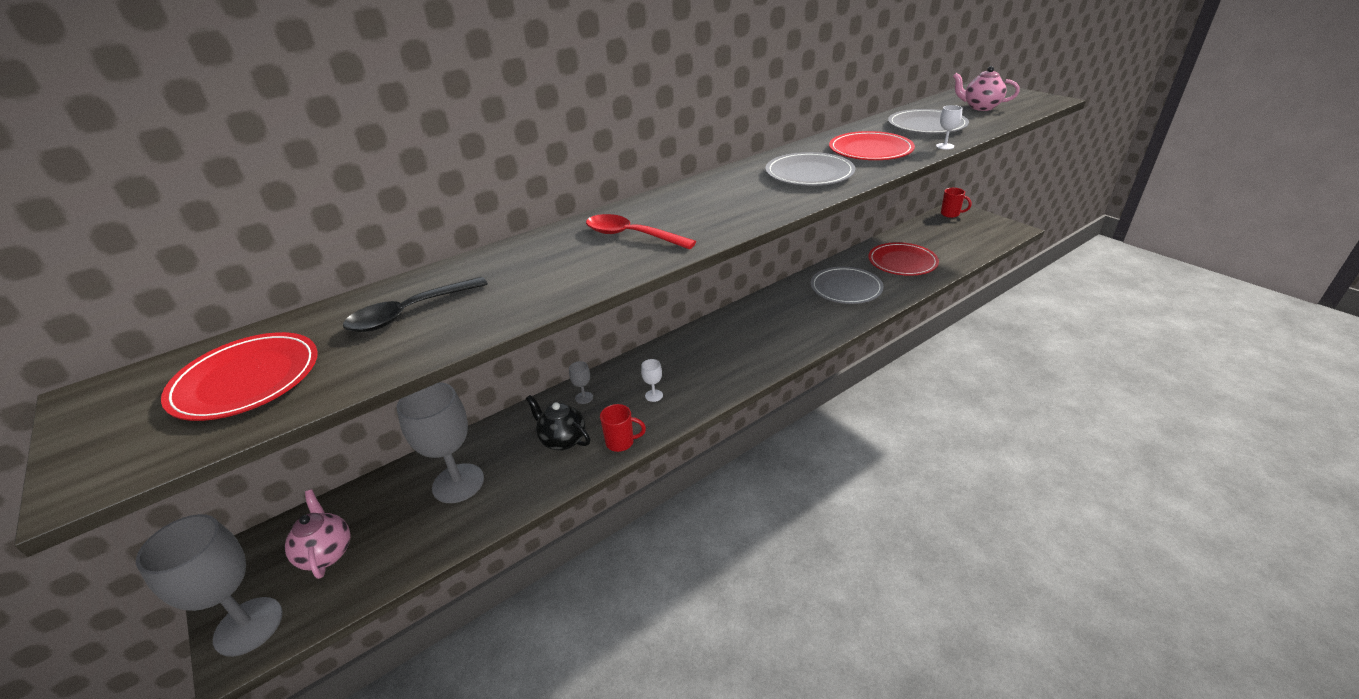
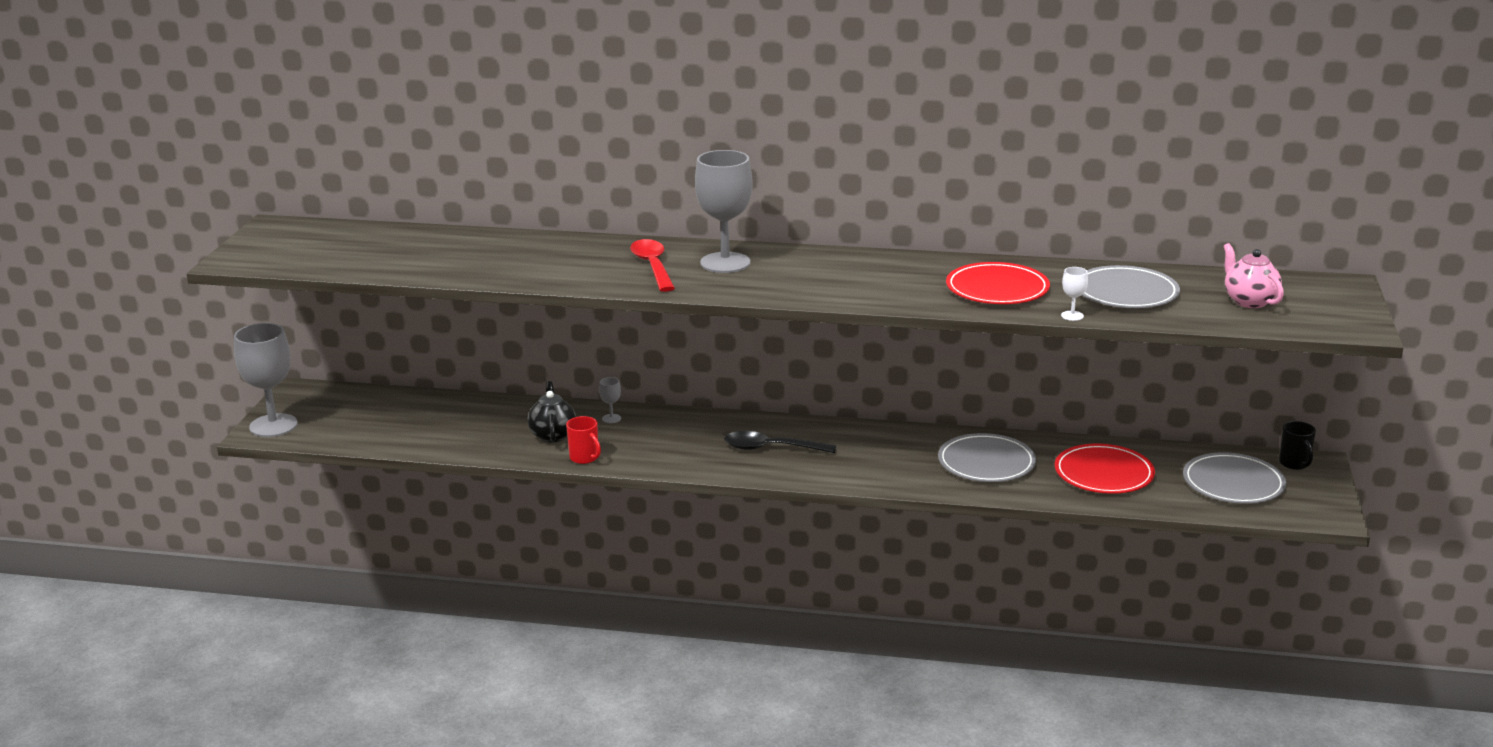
camera: 45 degrees right, 10 degrees down
(246, 380) = (335, 249): red plate -> none
(326, 553) = (345, 415): pink teapot -> none
(410, 313) = (451, 252): black spoon -> black spoon (771, 448)
(458, 483) = (457, 422): grey goblet -> grey goblet (725, 263)
(654, 395) = (659, 445): white goblet -> none
(809, 173) = (888, 283): grey plate -> grey plate (1233, 483)
(950, 214) = (1294, 464): red mug -> black mug

